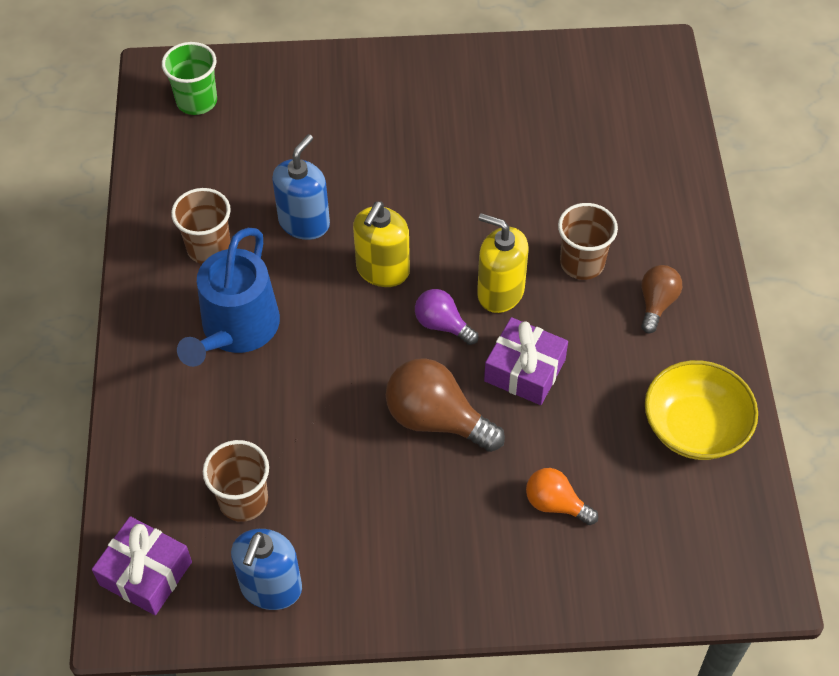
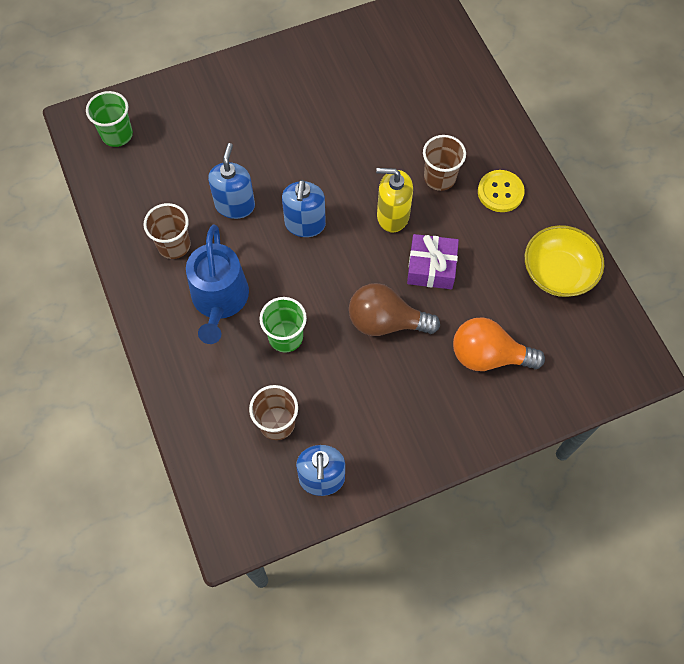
camera: 20 degrees left, 10 degrees up
(146, 573) = (230, 498): purple gift -> none
(299, 398) = (285, 337): none -> green cup
(382, 270) = (305, 224): yellow soap dispenser -> blue soap dispenser
(442, 325) = (362, 252): purple light bulb -> none
(555, 504) = (488, 356): orange light bulb -> orange light bulb, size x1.70
(656, 303) = (500, 192): brown light bulb -> yellow button

